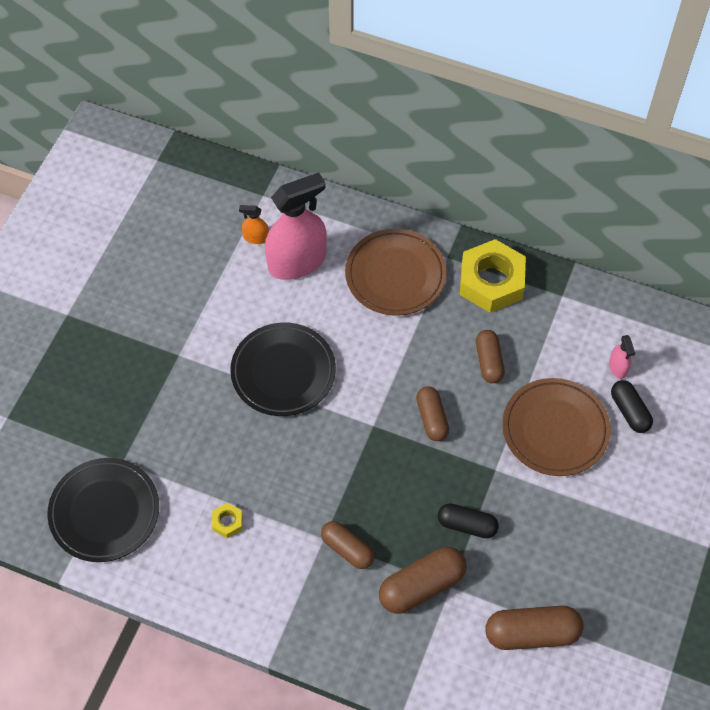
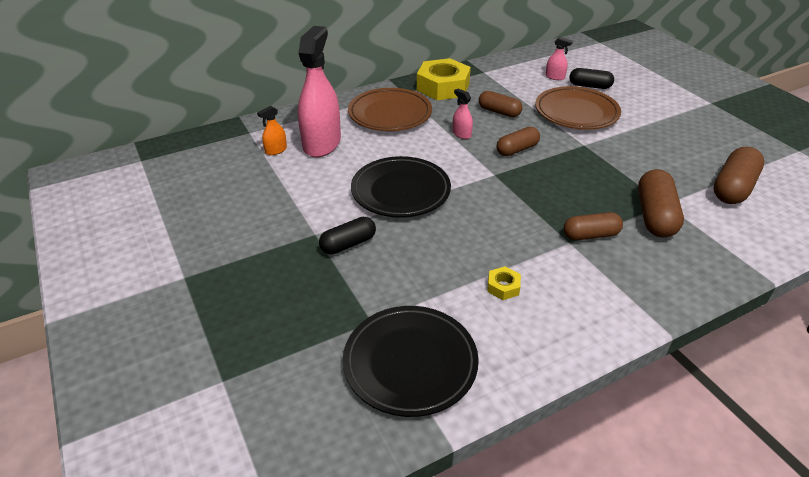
camera: 50 degrees left, 20 degrees down
(416, 357) = (461, 134): none -> pink spray bottle
(432, 418) = (517, 149): brown capsule -> brown capsule turned 60 degrees counterclockwise
(467, 525) = (618, 174): black capsule -> black capsule (348, 244)

